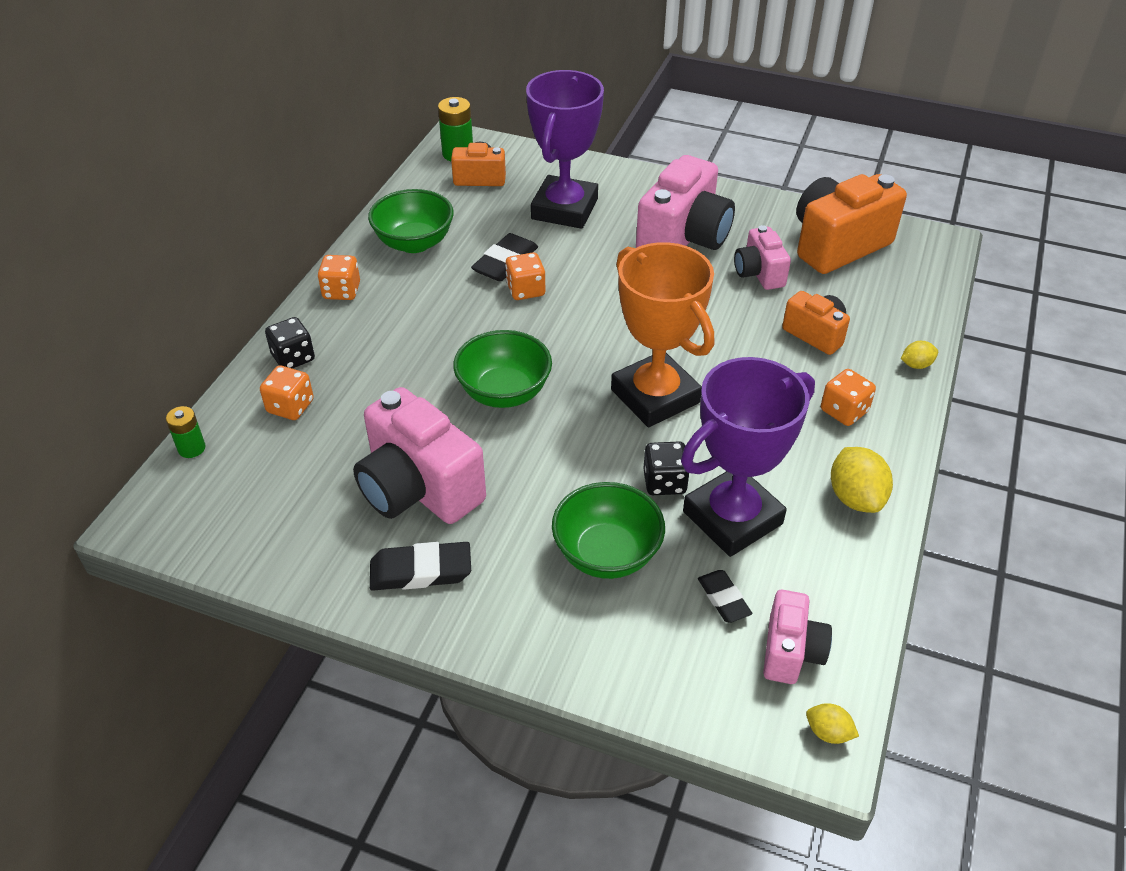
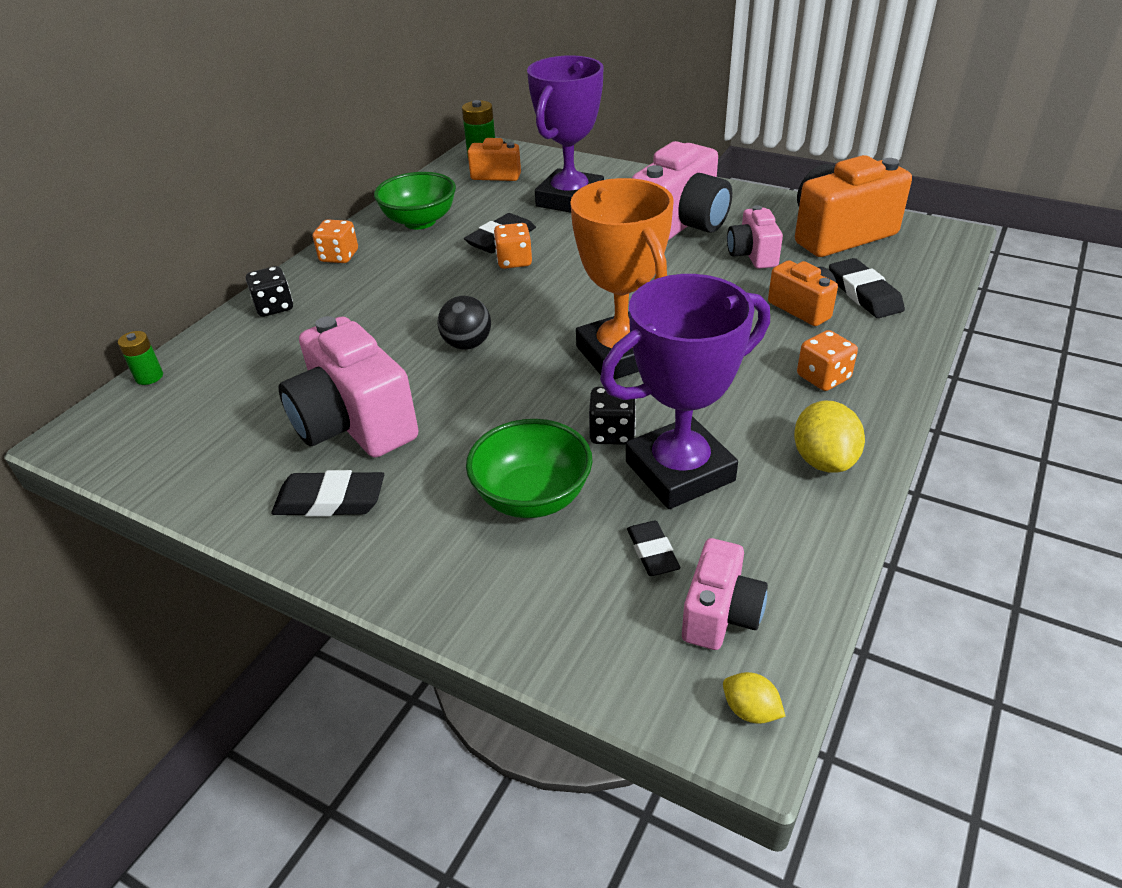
camera: 10 degrees right, 5 degrees down
(290, 406) = (256, 347): orange dice -> none
(504, 392) = (467, 344): green bowl -> black ball
(869, 315) = (864, 293): none -> black eraser
(916, 365) = (910, 339): yellow lemon -> none

